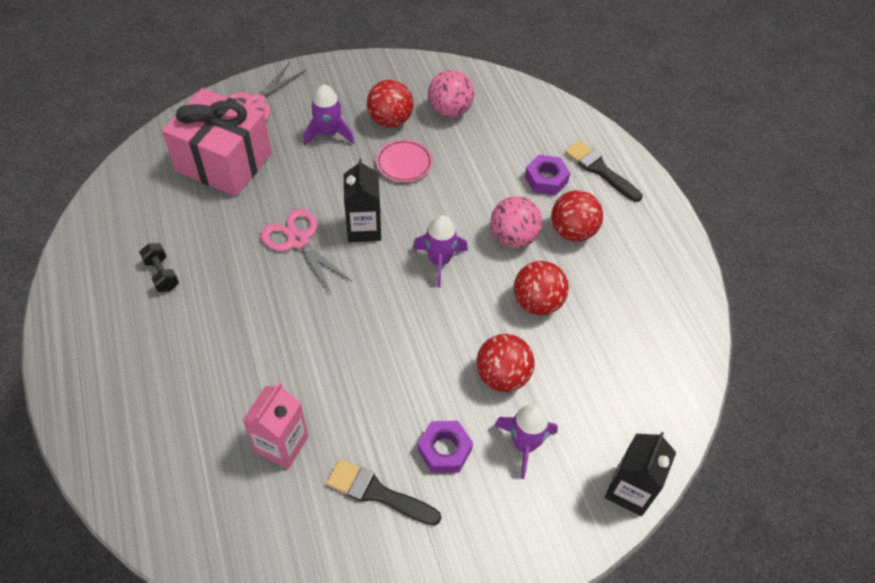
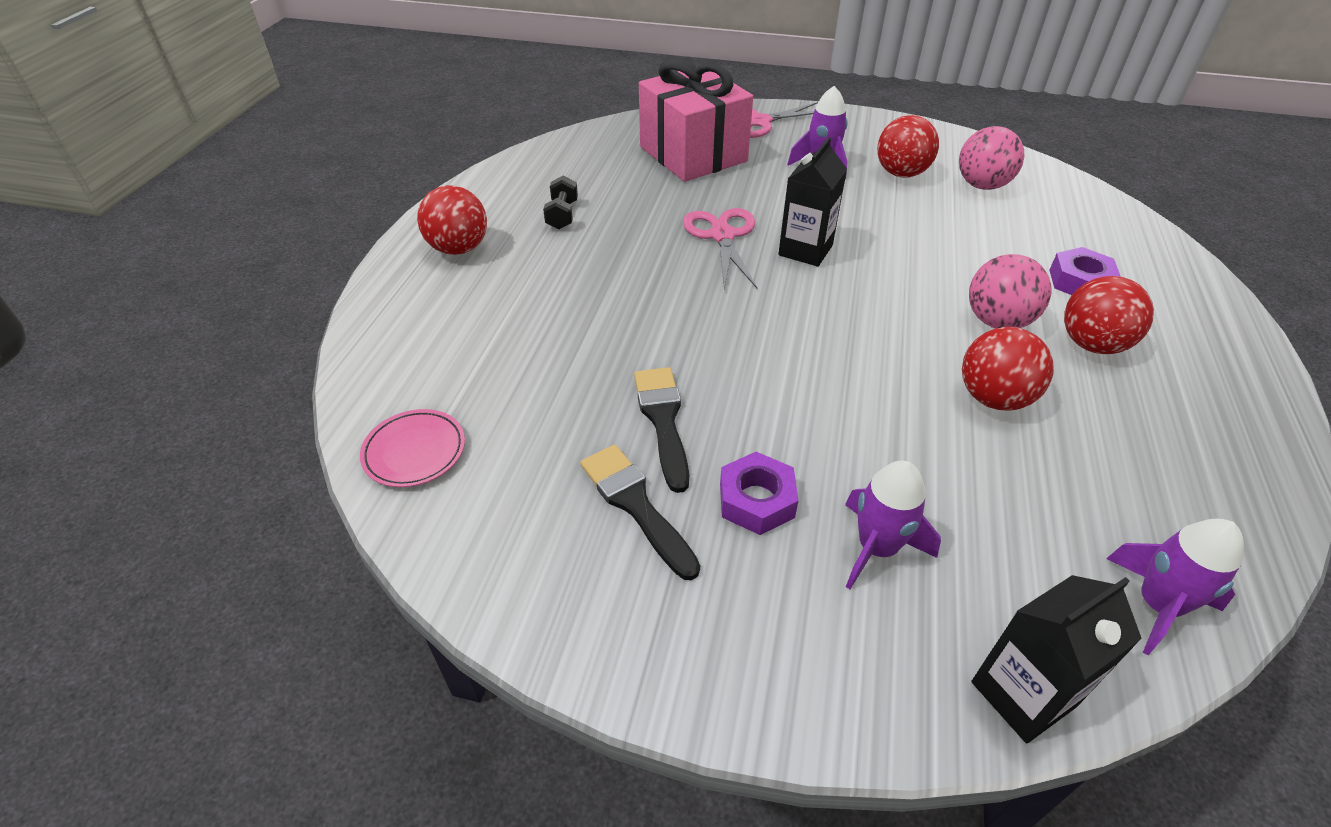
camera: 35 degrees right, 10 degrees down
(282, 444) = (562, 403): pink carton -> none
(404, 163) = (894, 212): pink plate -> pink plate (414, 451)
(439, 261) = (880, 309): purple rocket -> purple rocket (1157, 605)
(502, 376) = (892, 456): red ball -> red ball (459, 248)
(600, 170) = (1170, 297): black brush -> black brush (663, 420)

